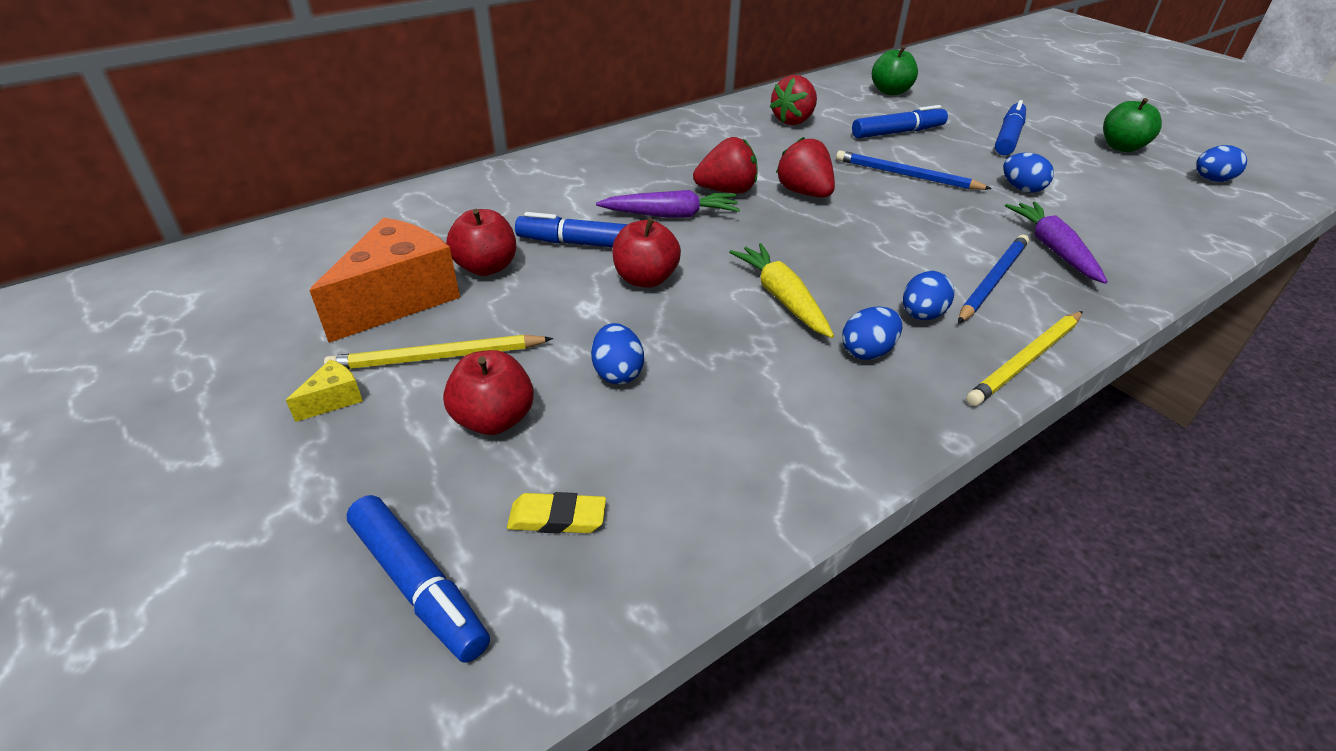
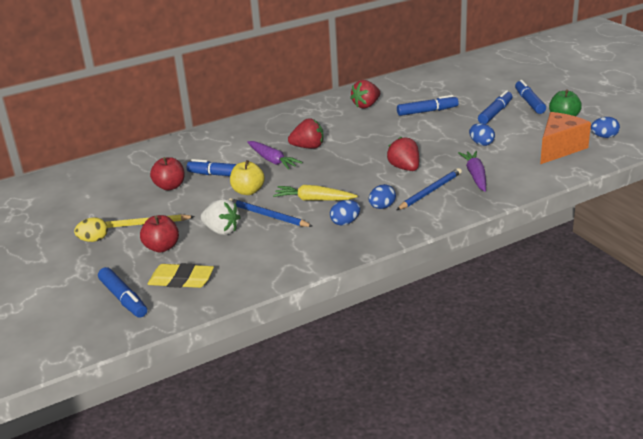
camera: 10 degrees right, 10 degrees down
(334, 400) = (93, 240): yellow cheese -> yellow egg
(399, 299) = (126, 200): orange cheese -> orange cheese (559, 148)
(557, 518) = (181, 280): yellow eraser -> yellow eraser, size x1.61
(617, 373) = (222, 230): blue egg -> white strawberry
(645, 279) = (248, 191): red apple -> yellow apple
(671, 215) = (272, 160): purple carrot -> purple carrot turned 45 degrees clockwise
(782, 298) = (314, 200): yellow carrot -> yellow carrot turned 60 degrees counterclockwise
(804, 193) = (351, 148): red strawberry -> red strawberry (404, 168)
(890, 91) = (438, 85): green apple -> none
(906, 175) = (417, 137): blue pencil -> blue pencil (268, 215)
(1026, 361) = (422, 226): yellow pencil -> none
(1049, 121) = (529, 102): none -> blue marker

